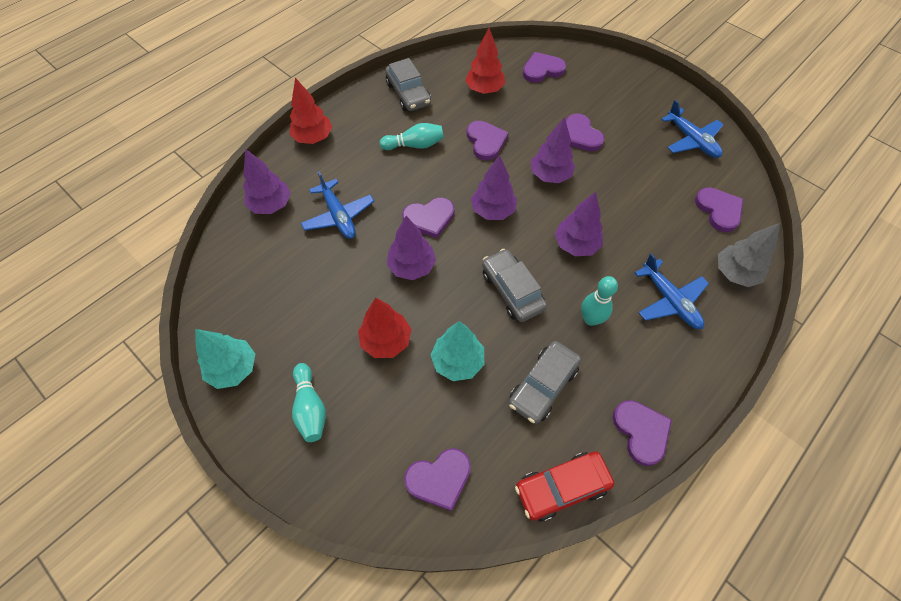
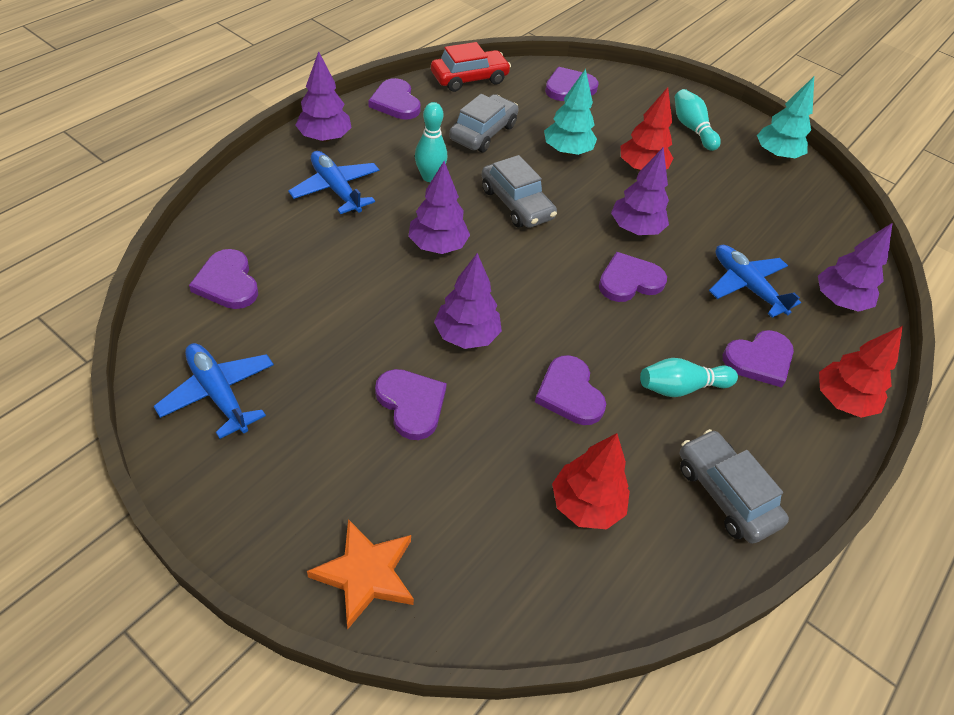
camera: 170 degrees right, 10 degrees down
(493, 211) = (547, 288): purple tree -> purple tree (325, 138)
(542, 69) = (472, 562): purple heart -> purple heart (759, 360)
(591, 66) = (365, 574): none -> orange star
(735, 273) = (244, 211): grey tree -> none

